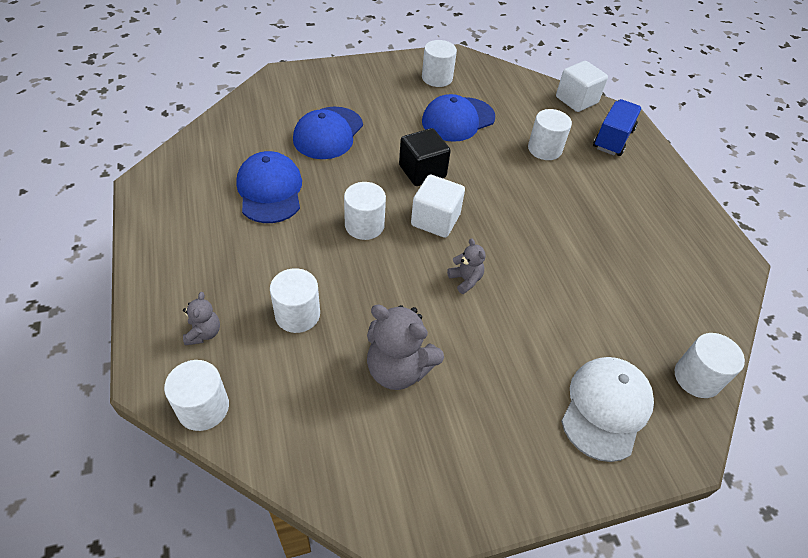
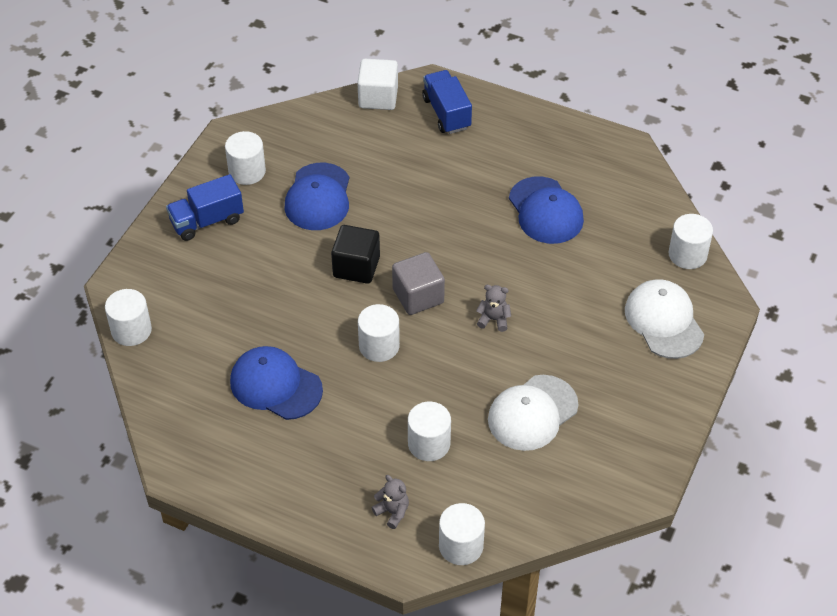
camera: 45 degrees left, 0 degrees up
(328, 133) = (242, 301): blue cap -> blue cap (545, 211)
(376, 83) = (207, 221): none -> blue truck
(398, 369) = (532, 413): grey teddy bear -> white cap
(435, 220) = (418, 296): white cube -> grey cube
(544, 149) = (412, 167): white cylinder -> white cylinder (131, 330)

